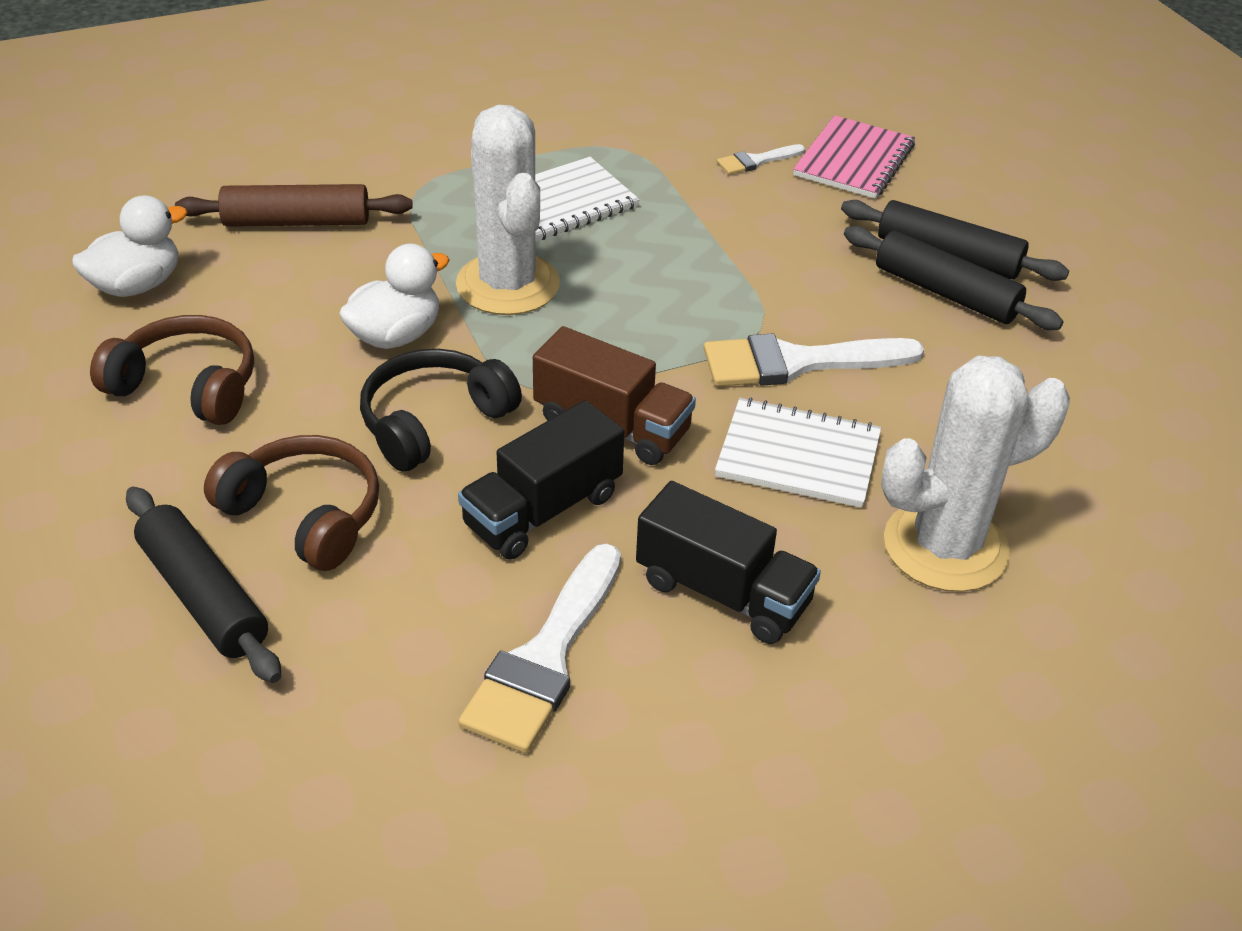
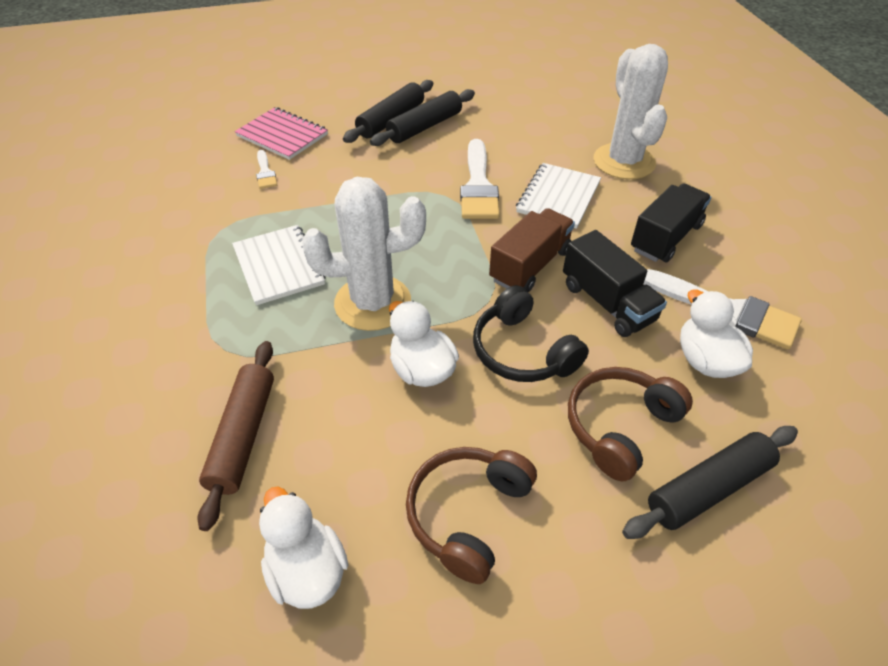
camera: 80 degrees left, 5 degrees up
(429, 617) = (705, 361): none -> white duck

